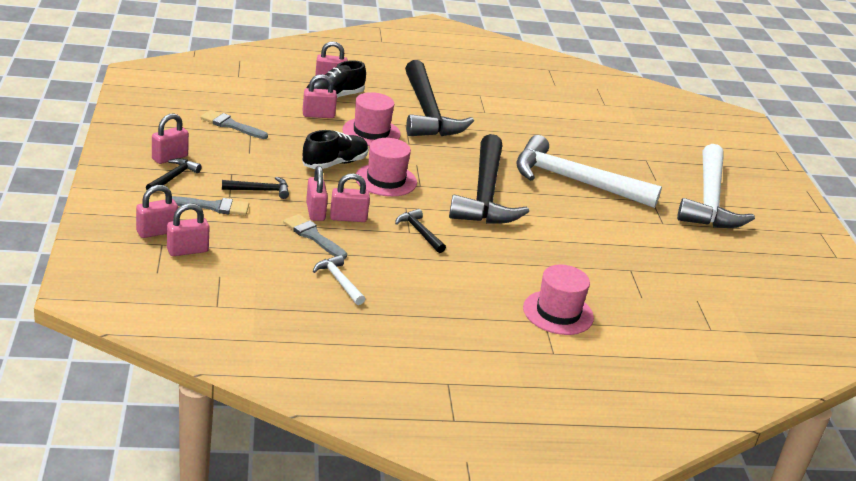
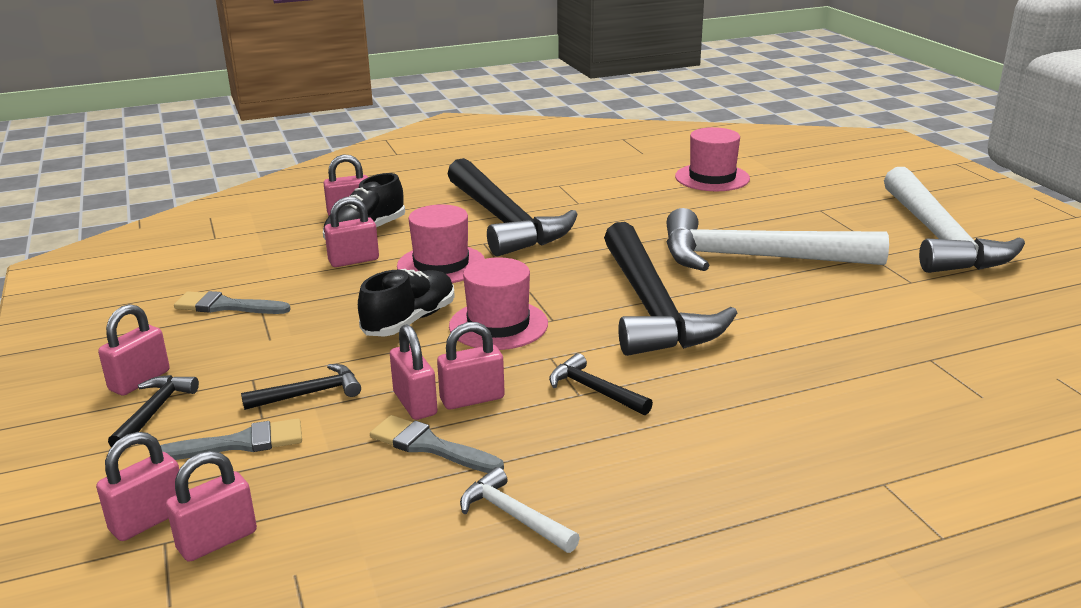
camera: 10 degrees left, 5 degrees down
(558, 313) = (890, 461): pink hat -> pink hat (712, 178)

